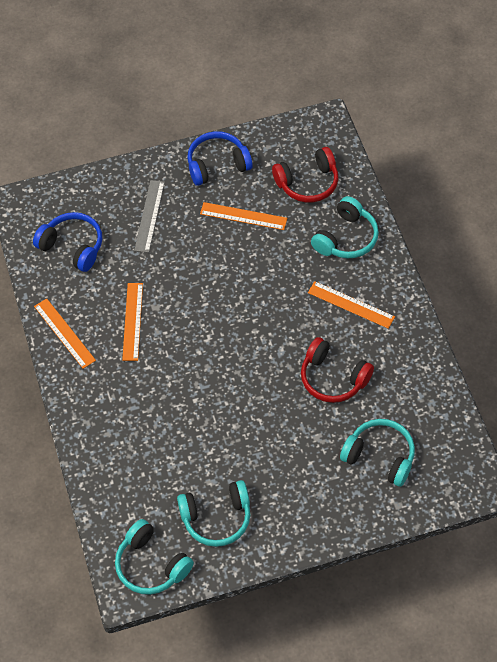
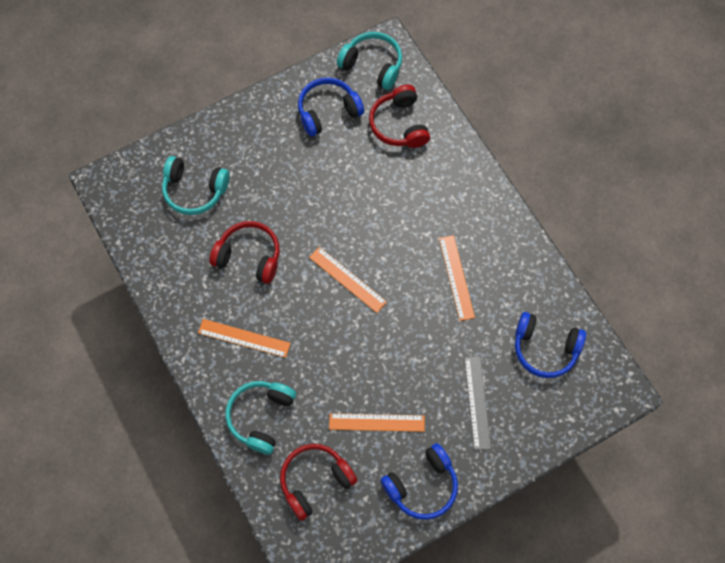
camera: 165 degrees right, 10 degrees up
(64, 333) = (518, 252): orange ruler -> orange ruler (347, 279)
(142, 487) = (399, 124): none -> red headphones
(216, 518) = (328, 111): turquoise headphones -> blue headphones

